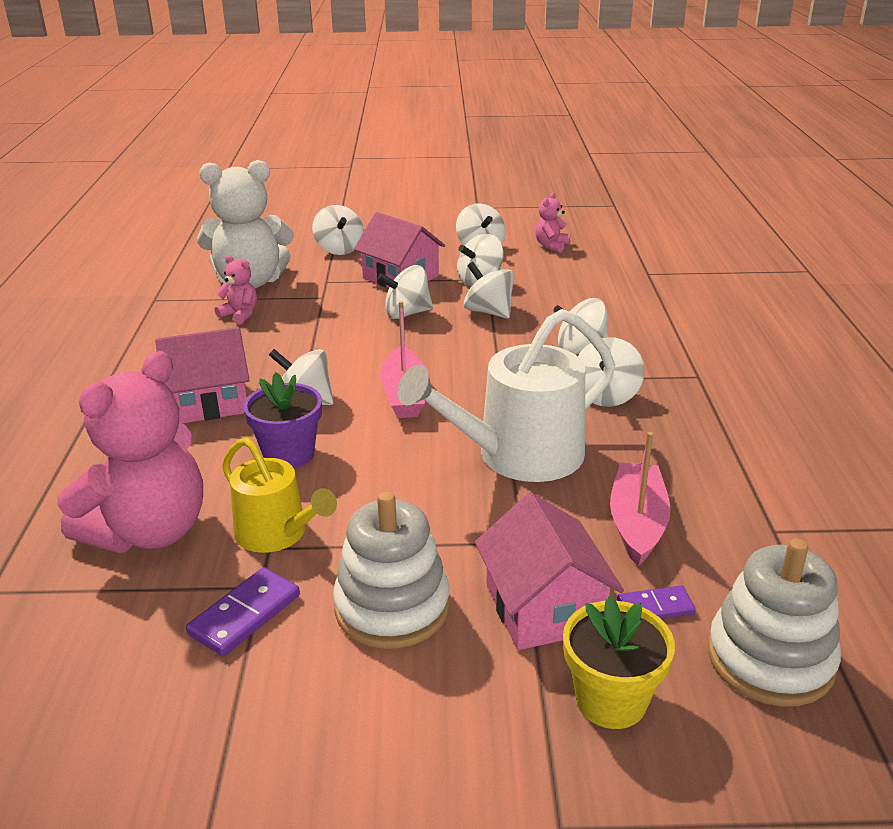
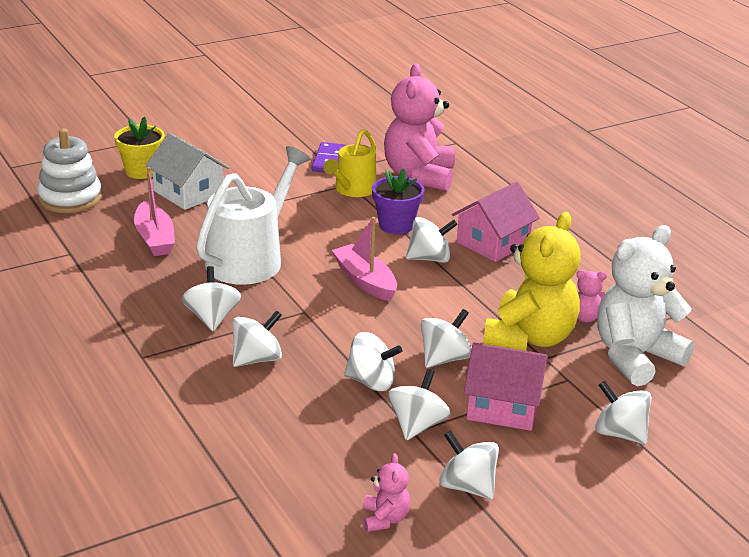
camera: 150 degrees right, 0 degrees up
(277, 534) = (352, 189): yellow watering can -> yellow watering can turned 75 degrees counterclockwise
(312, 311) = (530, 338): none -> yellow teddy bear
(392, 607) = (263, 177): white stacking toy -> none
(544, 607) = (188, 193): pink house -> white house
(655, 607) = (131, 204): purple domino -> none

